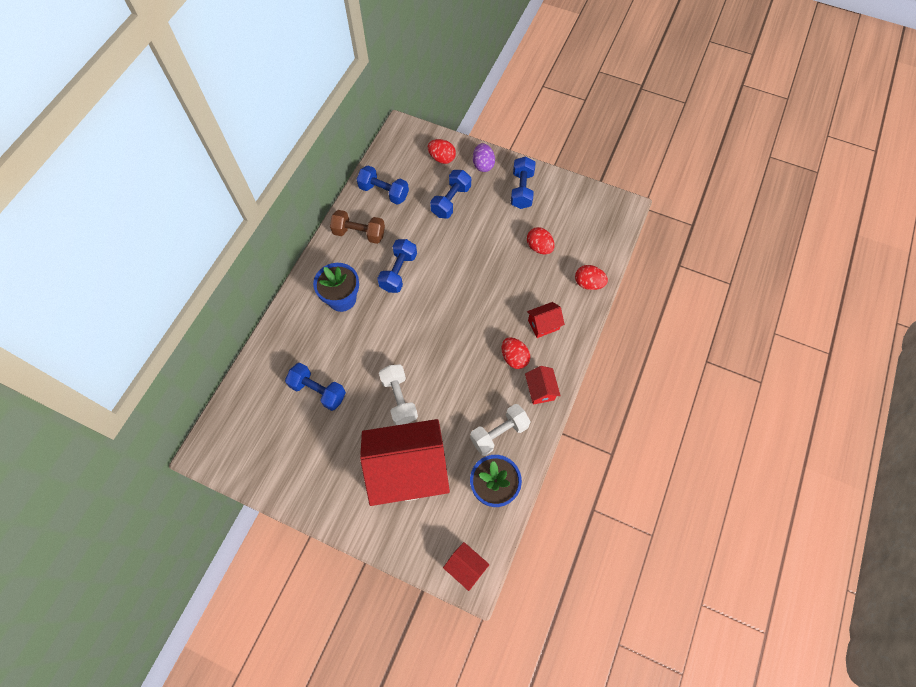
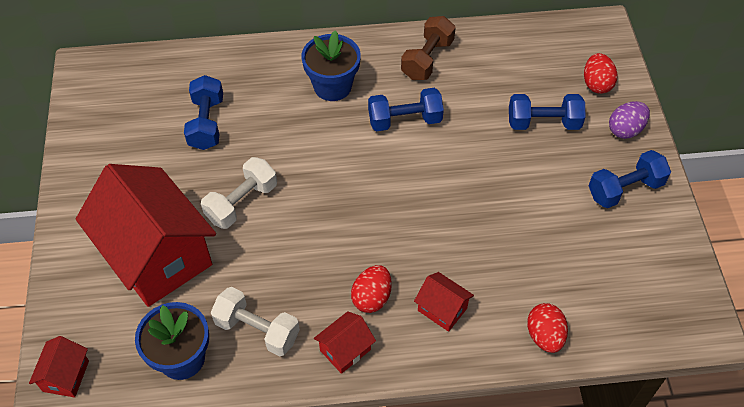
camera: 60 degrees right, 10 degrees down
(359, 233) = (427, 59): brown dumbbell -> brown dumbbell turned 45 degrees clockwise
(384, 192) = (500, 53): blue dumbbell -> none
(539, 247) = (554, 250): red egg -> none

